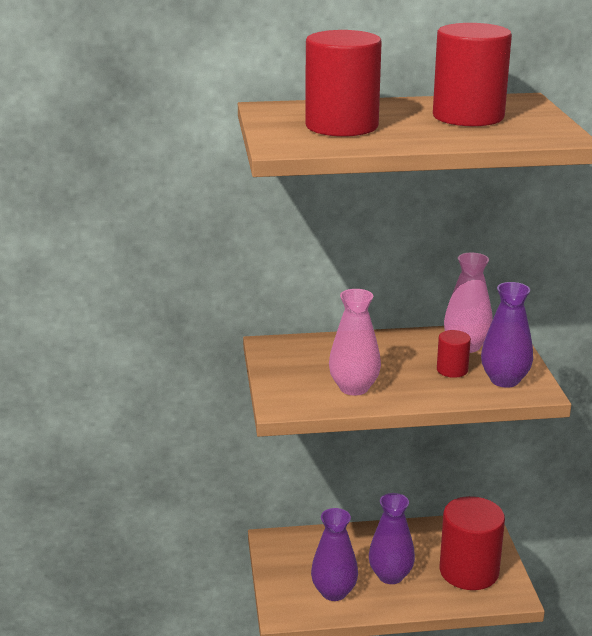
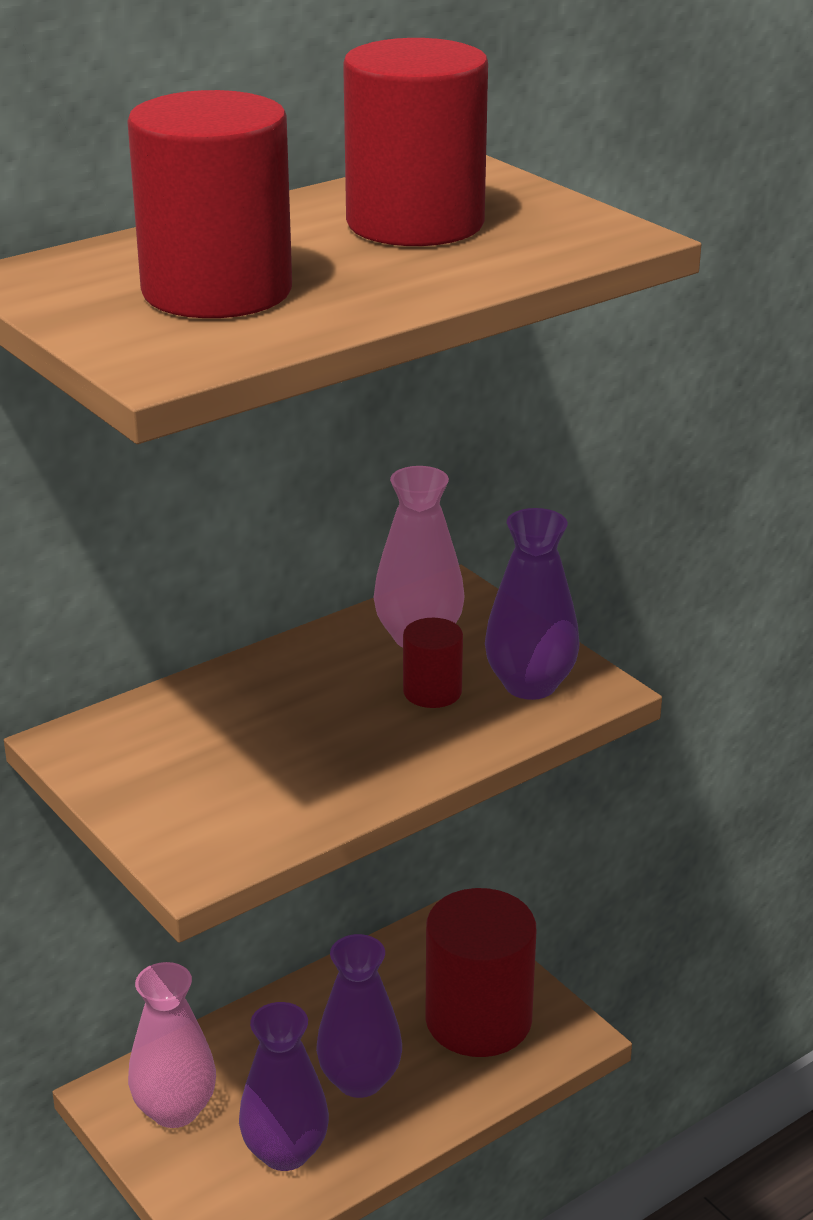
camera: 30 degrees left, 5 degrees up
(354, 388) = (296, 783): pink vase -> pink vase (175, 1109)

